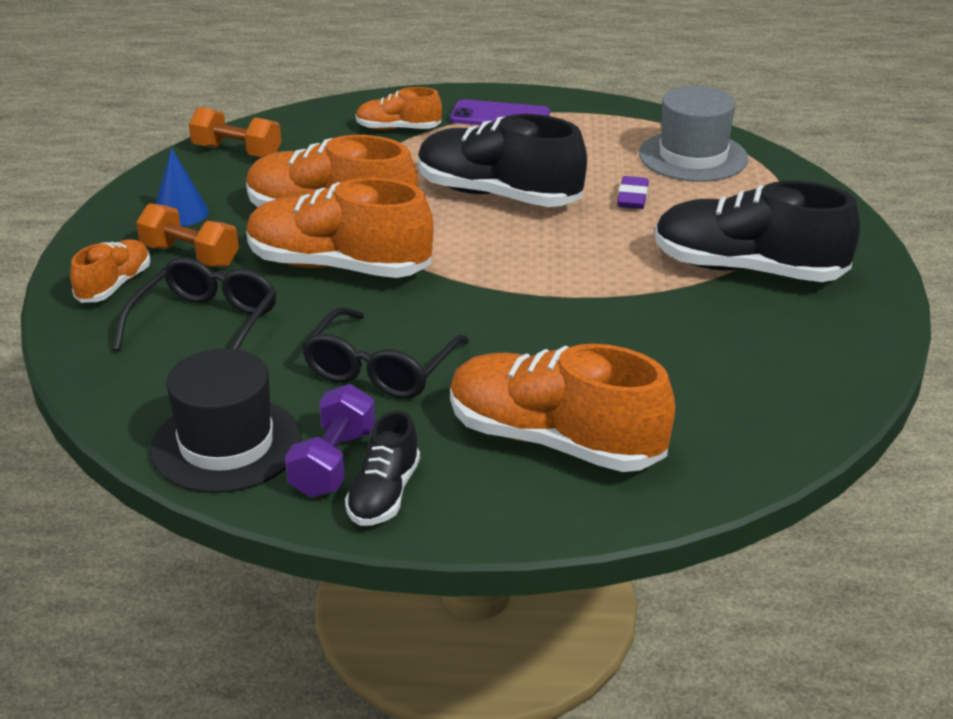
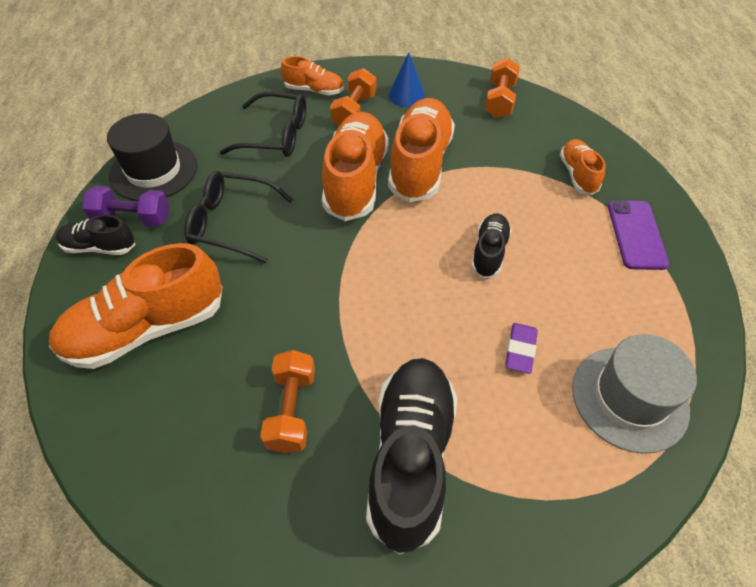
camera: 80 degrees right, 20 degrees up
(498, 195) = (489, 252): black shoe -> black shoe, size x0.53
(554, 441) = (147, 328): orange shoe -> orange shoe turned 135 degrees counterclockwise
(632, 198) = (520, 350): purple eraser -> purple eraser turned 75 degrees counterclockwise
(689, 334) = (292, 410): none -> orange dumbbell

